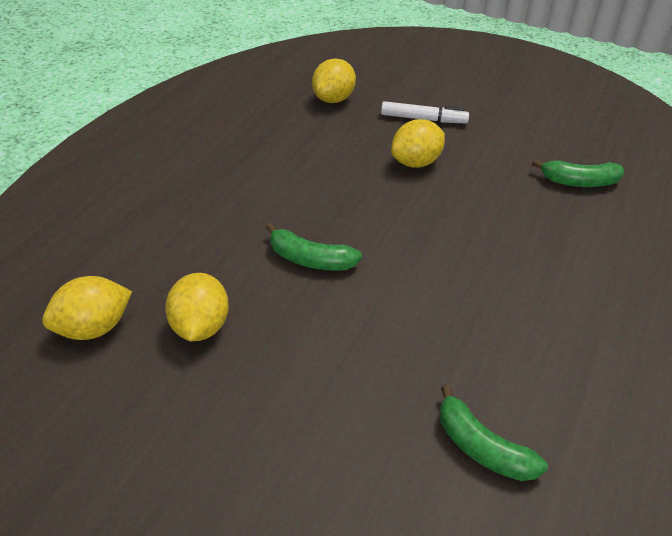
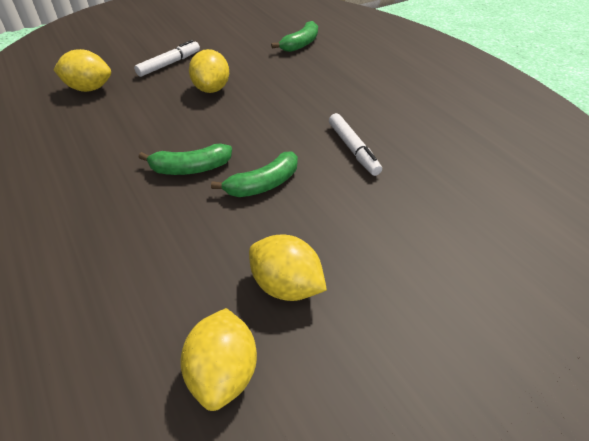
camera: 55 degrees left, 5 degrees up
(333, 99) = (89, 88): yellow lemon -> yellow lemon turned 60 degrees counterclockwise
(427, 300) = (353, 149): none -> white marker
(481, 448) = (497, 189): green banana -> green banana (190, 168)

